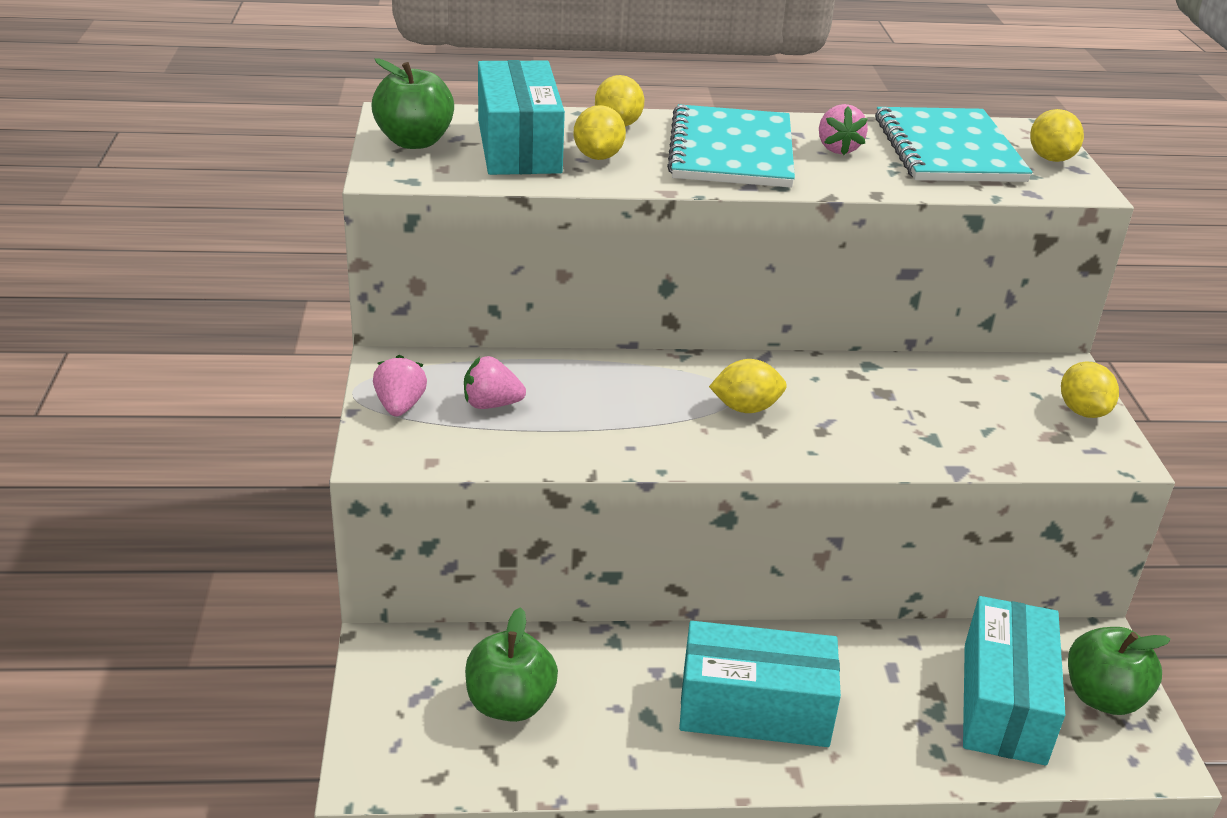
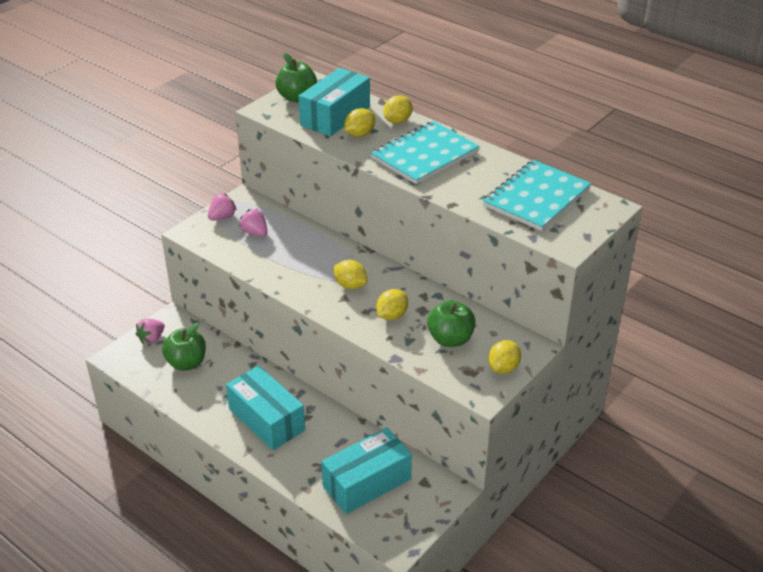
camera: 45 degrees right, 5 degrees up
(838, 149) = (479, 174): pink strawberry -> pink strawberry (152, 339)
(1050, 158) = (583, 225): yellow lemon -> yellow lemon (392, 315)
(1103, 697) = (413, 509): green apple -> green apple (450, 339)

